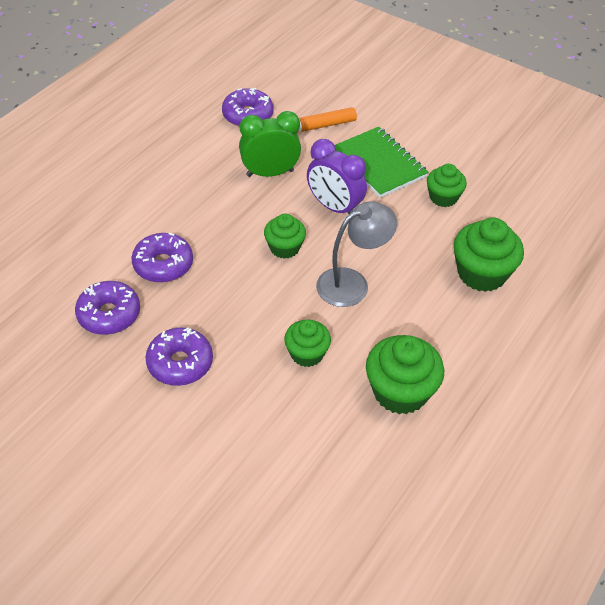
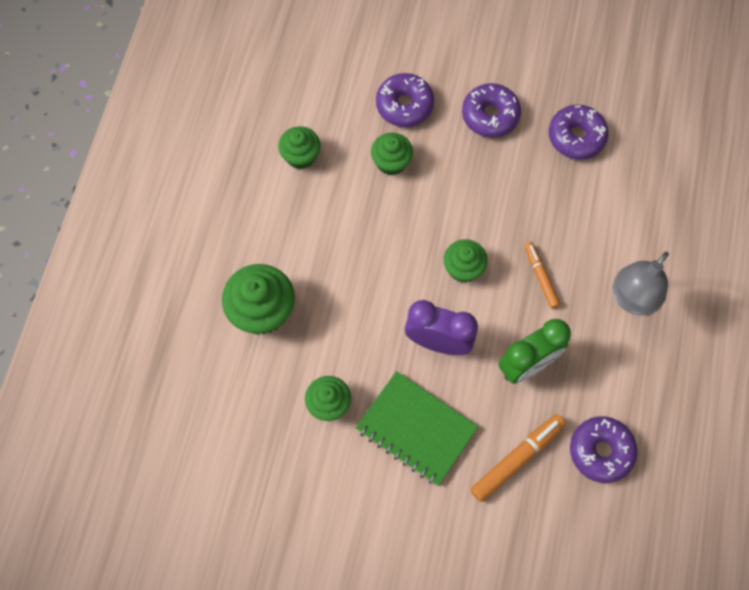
camera: 160 degrees right, 20 degrees up
(163, 264) = (564, 205): purple donut -> purple donut (404, 105)
(221, 221) = (540, 277): none -> orange marker
(352, 283) = (382, 251): grey lamp -> grey lamp (631, 300)
(400, 391) = (301, 156): green cupcake -> green cupcake, size x0.62

